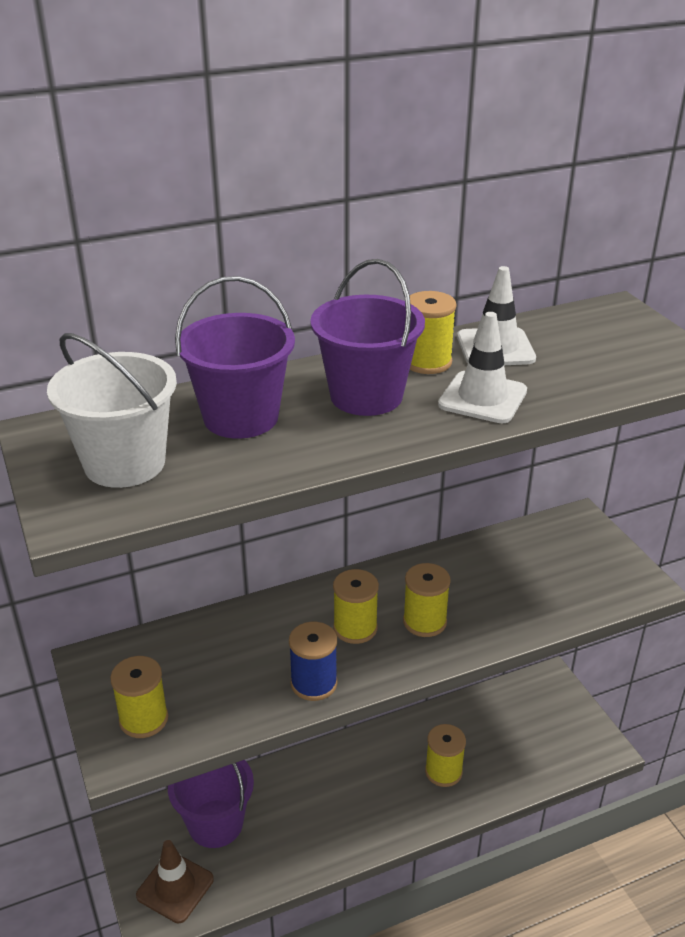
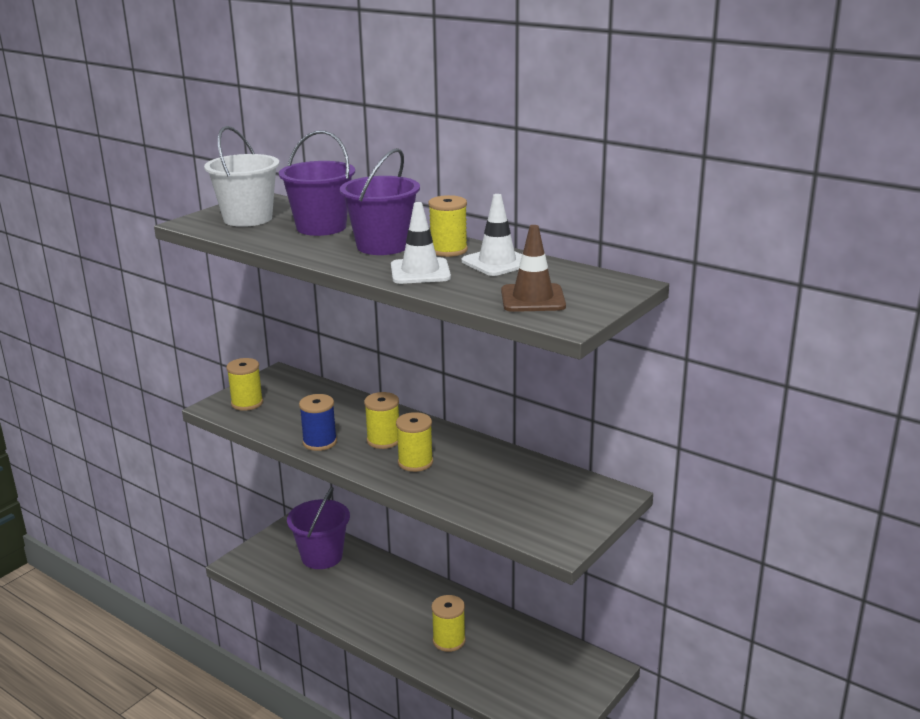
camera: 60 degrees right, 10 degrees down
(175, 887) = (265, 561): brown traffic cone -> brown traffic cone (532, 299)

